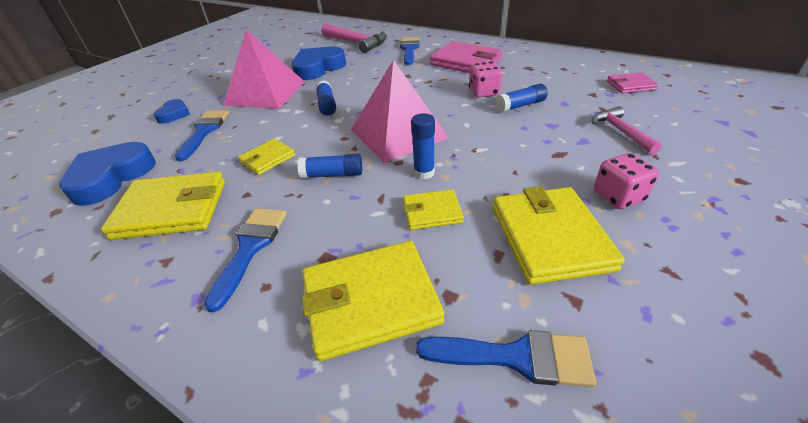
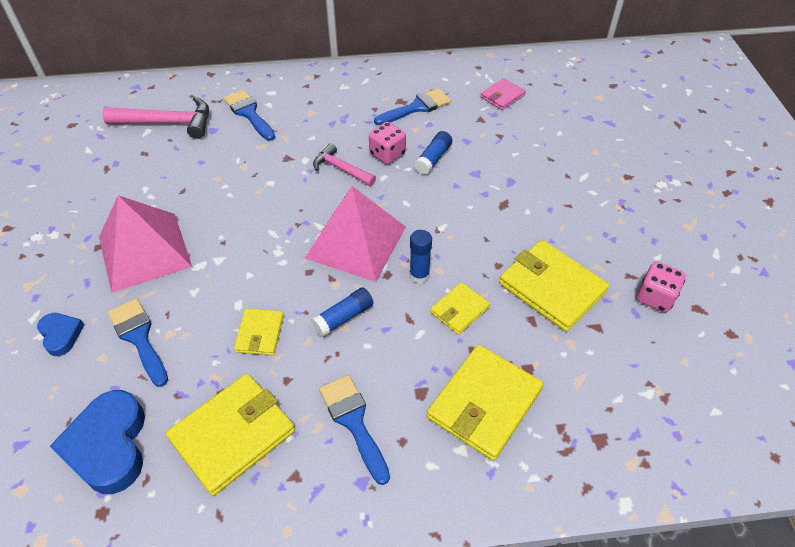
camera: 40 degrees left, 10 degrees up
(318, 68) = (166, 185): blue heart -> none
(327, 105) = (242, 237): blue glue stick -> none
(465, 62) = (331, 113): pink wallet -> none
(516, 357) = (593, 383): blue brush -> blue brush (417, 107)
(618, 196) = (568, 228): pink dice -> pink dice (654, 297)
(621, 131) = (529, 158): pink hammer -> pink hammer (341, 169)

